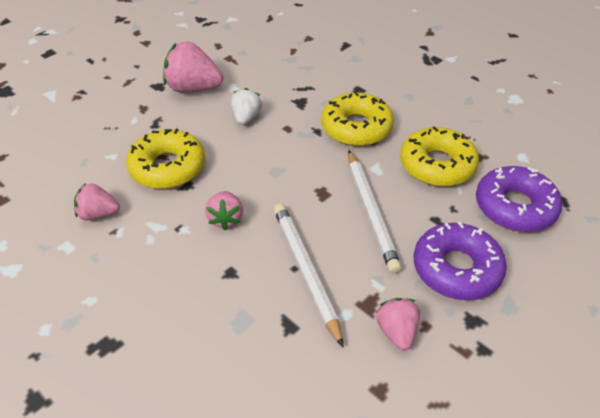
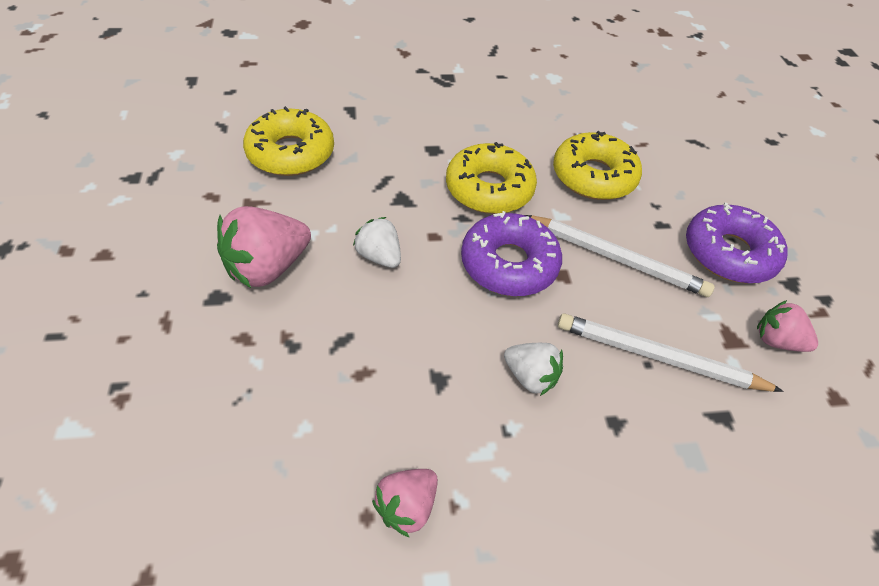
camera: 55 degrees left, 5 degrees up
(168, 167) = (390, 380): yellow donut -> yellow donut (291, 153)
(226, 219) = (530, 377): pink strawberry -> white strawberry
(514, 207) = (684, 171): purple donut -> purple donut (509, 264)

